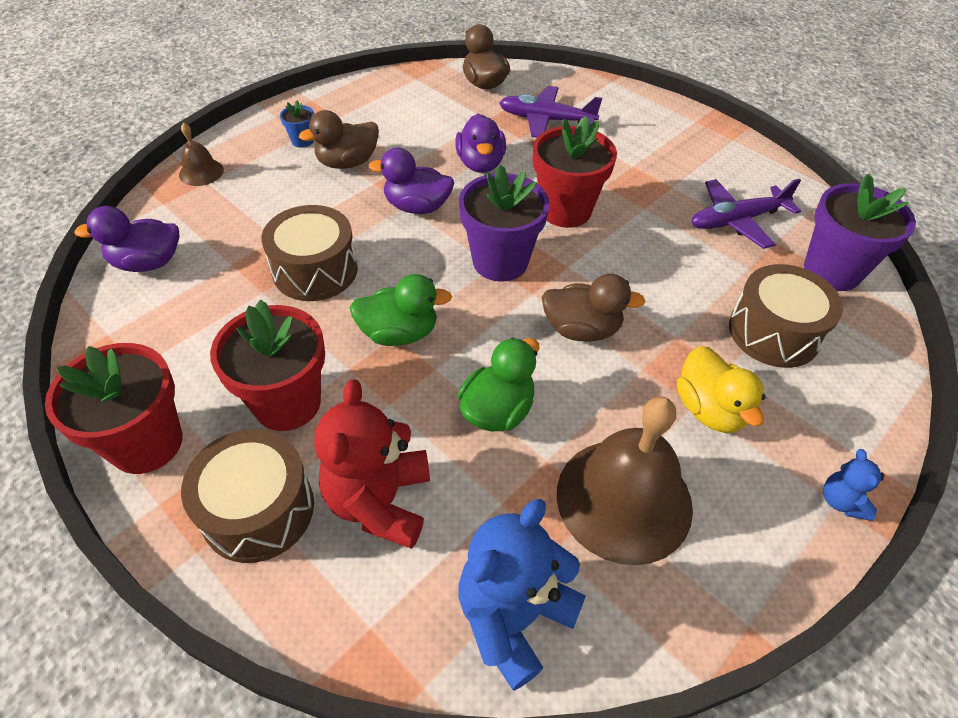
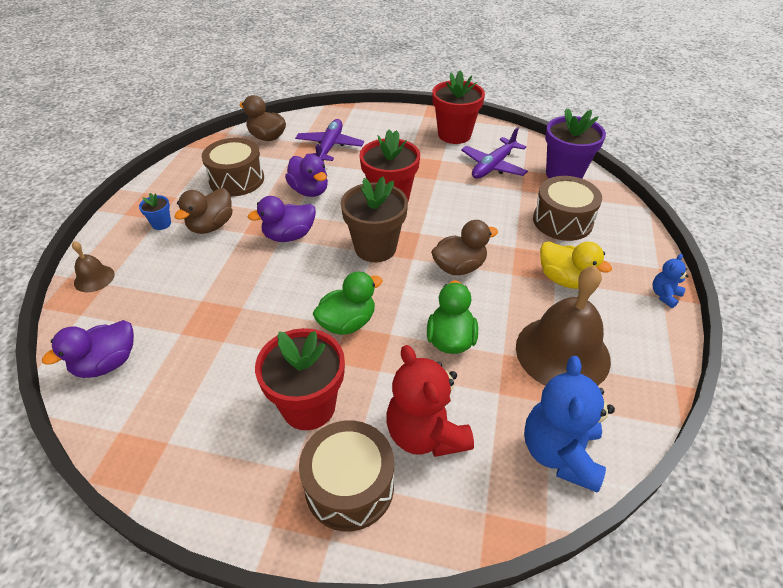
camera: 30 degrees left, 5 degrees down
(146, 443) = (224, 490): red flower pot -> red flower pot (454, 135)
(315, 270) = (251, 309): brown drum -> brown drum (237, 180)
(500, 261) = (375, 248): purple flower pot -> brown flower pot
(546, 120) = (329, 147): purple plane -> purple plane turned 120 degrees clockwise
(841, 501) = (664, 295): blue teddy bear -> blue teddy bear turned 75 degrees clockwise

